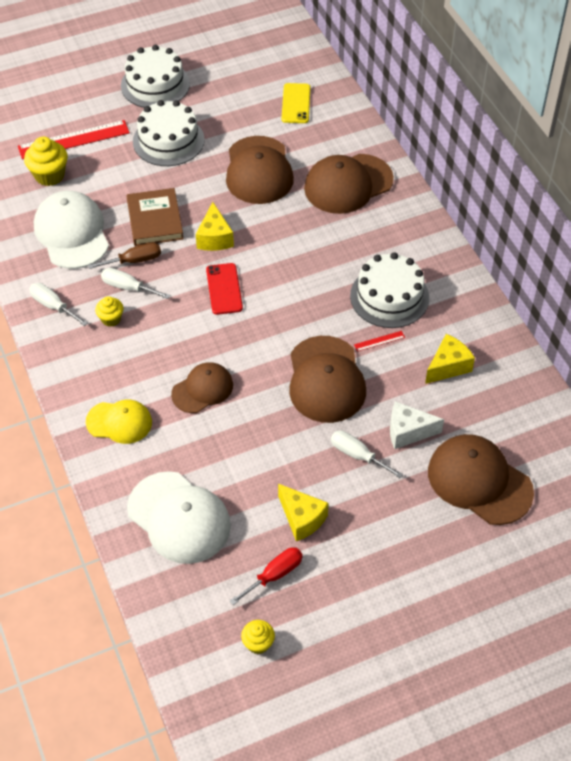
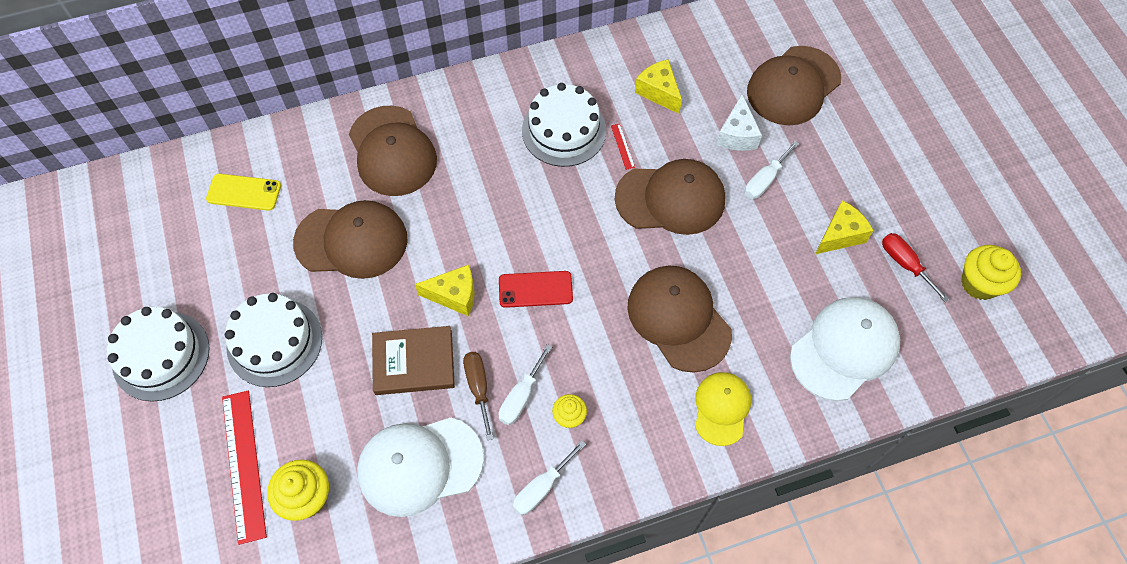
camera: 85 degrees left, 10 degrees up
(202, 389) = (678, 319): brown cap -> brown cap, size x1.61
(258, 643) = (979, 283): yellow cupcake -> yellow cupcake, size x1.67

